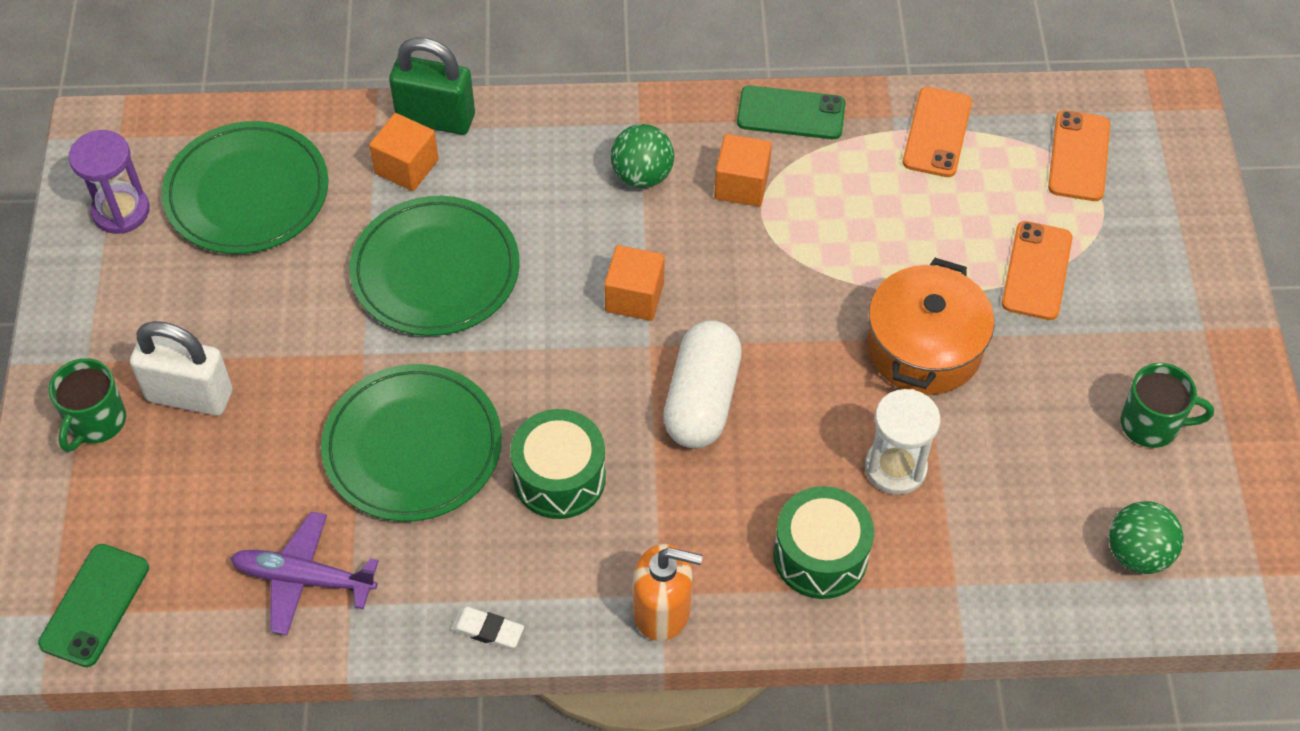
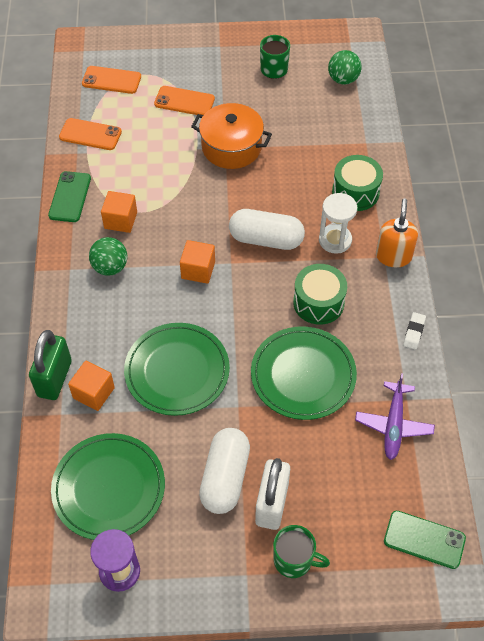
camera: 90 degrees left, 0 degrees up
(242, 335) = (225, 477): none -> white capsule
(895, 468) = (303, 161): white hourglass -> white hourglass (335, 240)

